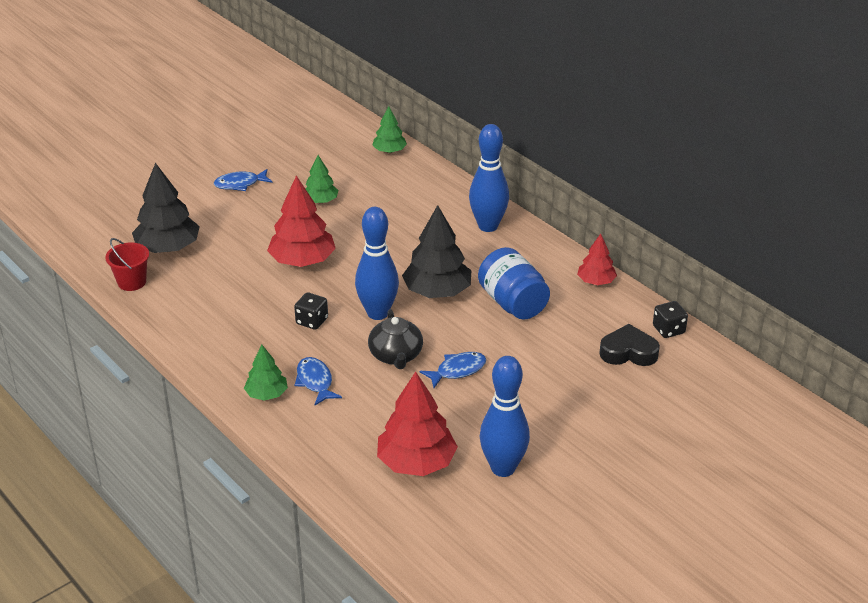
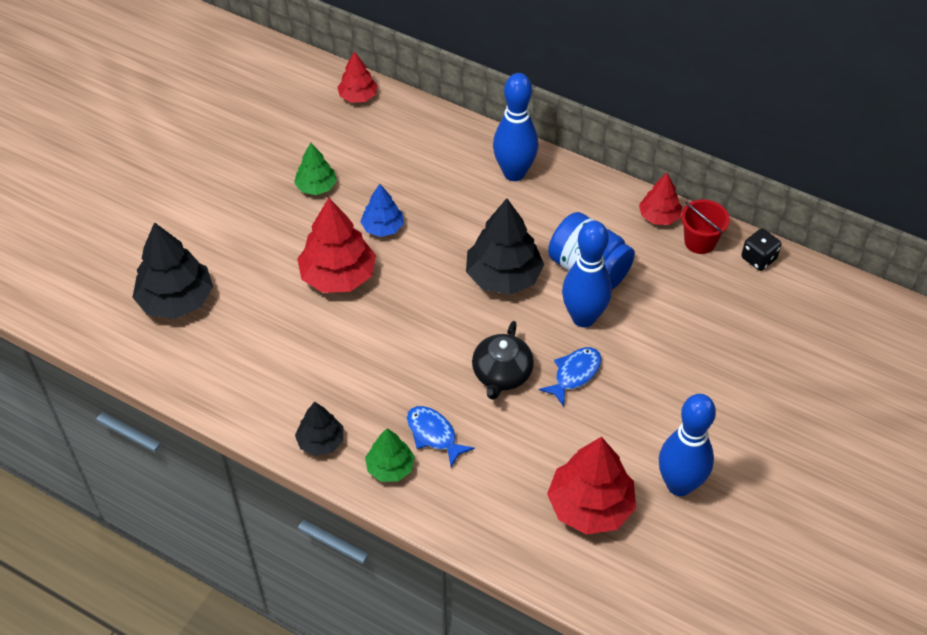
camera: 20 degrees left, 15 degrees up
(131, 282) = (159, 360): red bucket -> red bucket (700, 242)
(222, 363) = (320, 441): none -> black tree
(240, 184) = (213, 187): blue fish -> none
(312, 321) = (389, 355): black dice -> none
(357, 238) = (382, 227): none -> blue tree
(377, 313) = (455, 323): blue bowling pin -> blue bowling pin (583, 318)
(389, 151) = (358, 96): green tree -> red tree
(396, 355) = (501, 374): black teapot -> black teapot turned 45 degrees clockwise
(628, 352) = (733, 299): black heart -> none

